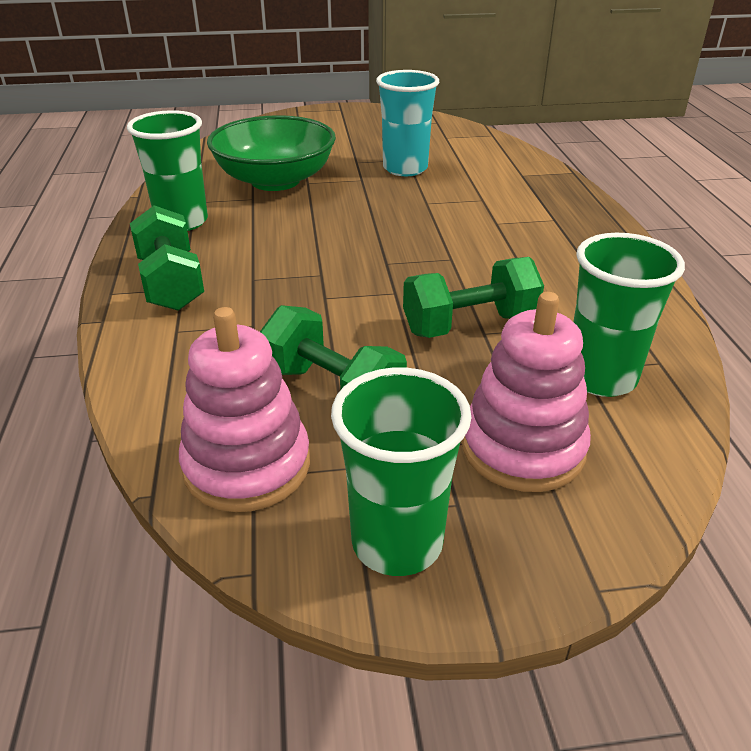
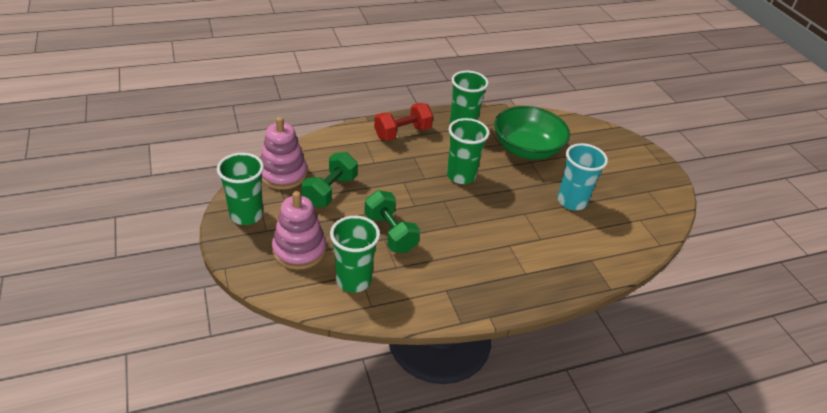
camera: 75 degrees right, 5 degrees up
(171, 283) = (402, 133): green dumbbell -> red dumbbell
(325, 240) = (461, 176): none -> green cup

